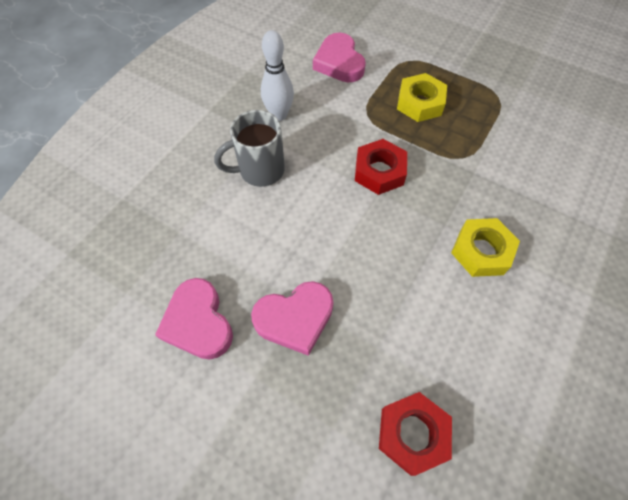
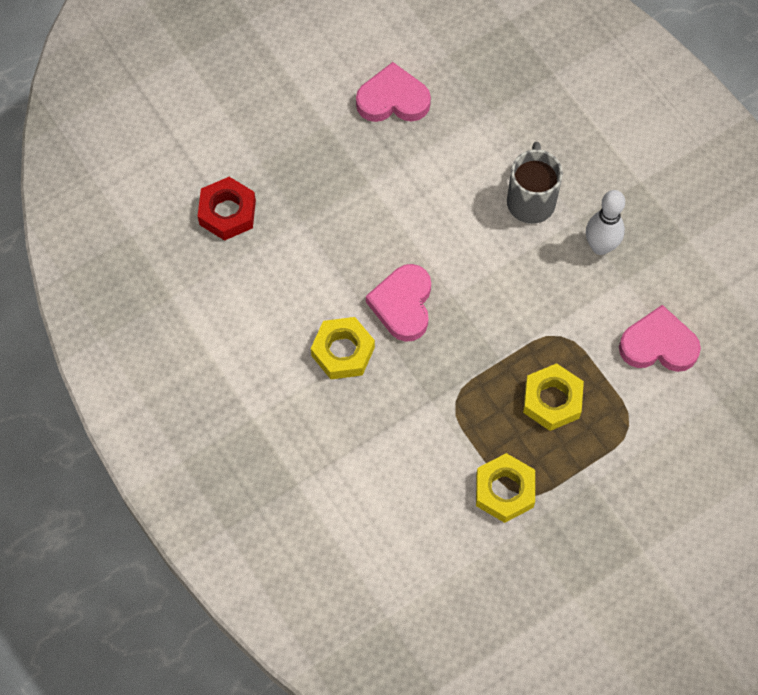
camera: 115 degrees right, 5 degrees up
(295, 318) = (359, 170): pink heart -> pink heart (403, 305)
(379, 171) = (476, 309): red nut -> none
(504, 106) = (504, 491): none -> yellow nut

